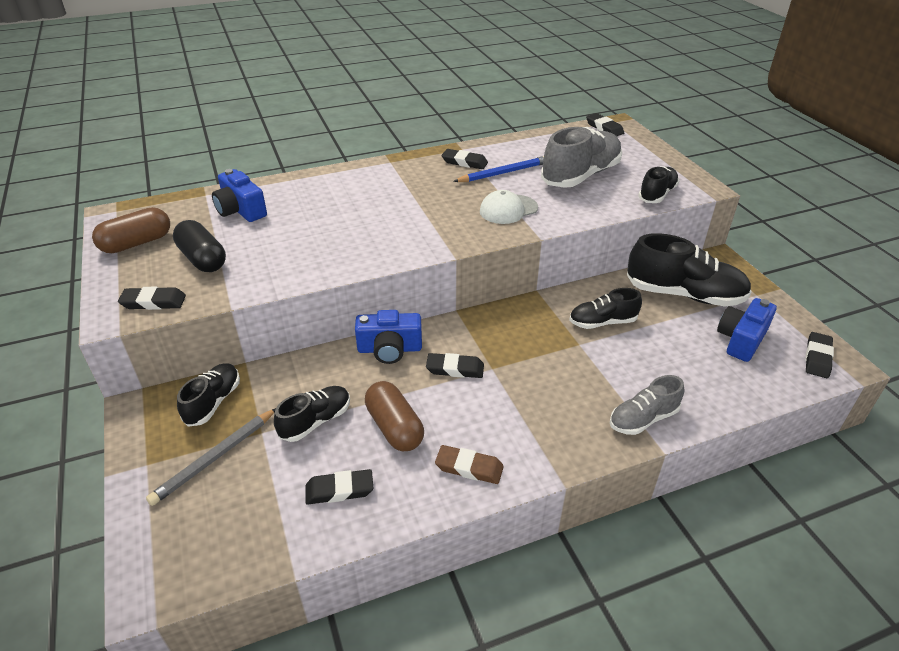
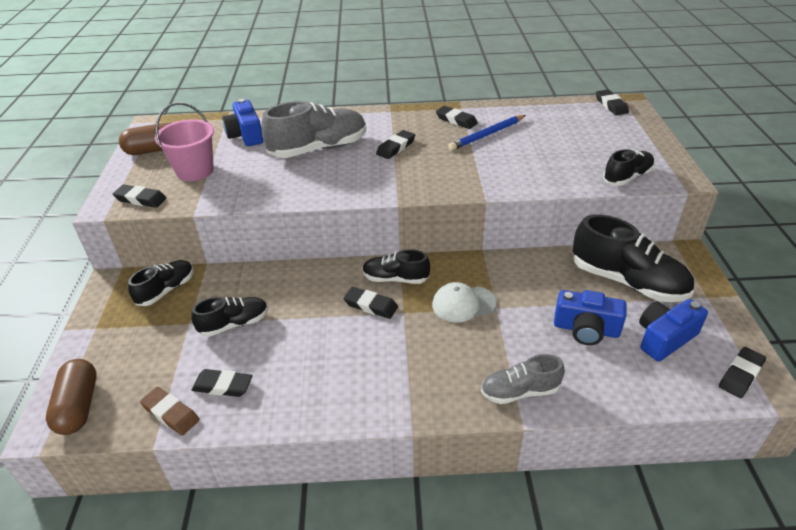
camera: 20 degrees right, 0 degrees up
(202, 259) = (195, 171): black capsule -> pink bucket
(215, 458) = (145, 335): grey pencil -> none
(389, 349) = (324, 276): blue camera -> blue camera (586, 329)
(394, 427) = (293, 344): brown capsule -> brown capsule (79, 406)
(418, 199) = (396, 147): none -> black eraser
(469, 467) = (337, 395): brown eraser -> brown eraser (170, 413)
(504, 173) = (487, 135): blue pencil -> blue pencil turned 150 degrees clockwise
(508, 209) = (471, 169): white cap -> white cap (463, 304)
(580, 176) = (559, 148): grey shoe -> grey shoe (318, 149)
(602, 322) = (529, 292): black shoe -> black shoe (395, 279)

